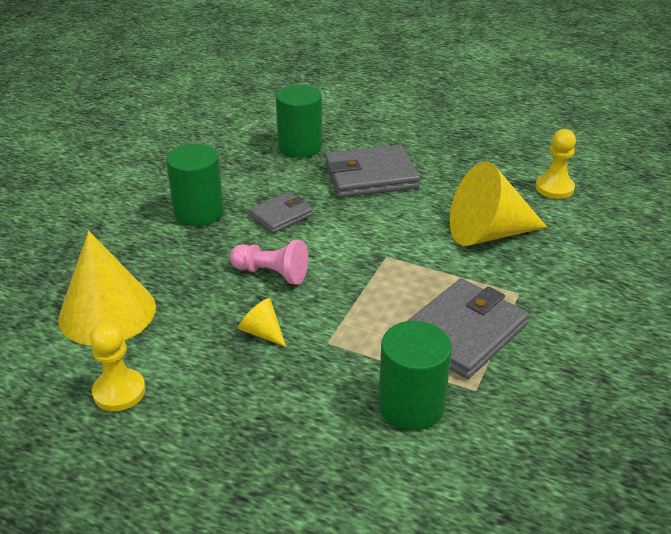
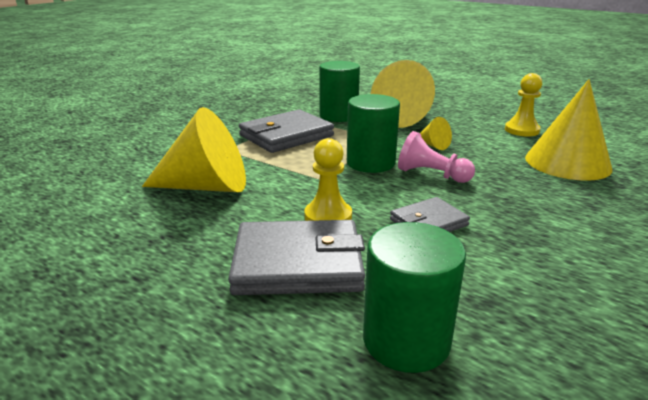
camera: 170 degrees left, 10 degrees down
(199, 212) = (537, 236): green cylinder -> green cylinder (370, 163)
(299, 409) = (405, 119): none -> yellow cone
(554, 188) = (73, 223): yellow pawn -> yellow pawn (328, 216)

